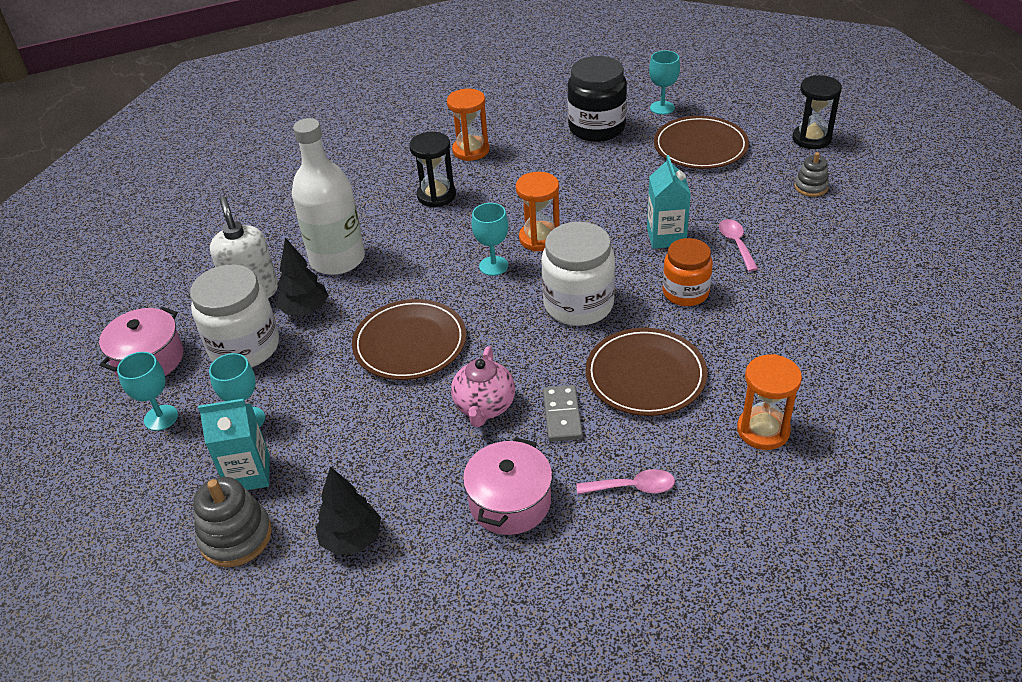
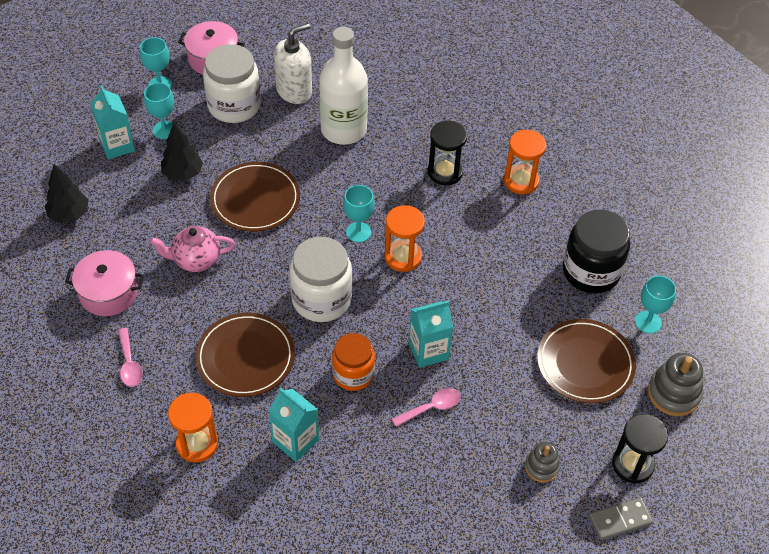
camera: 70 degrees right, 10 degrees up
(236, 537) = (66, 156): grey stacking toy -> grey stacking toy (673, 393)
(305, 310) = (280, 127): black tree -> black tree (183, 174)
(562, 415) = (194, 309): grey domino -> grey domino (620, 520)
(767, 346) = (295, 441): none -> turquoise carton

